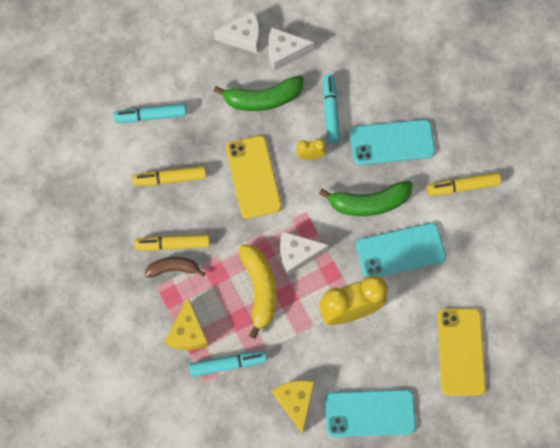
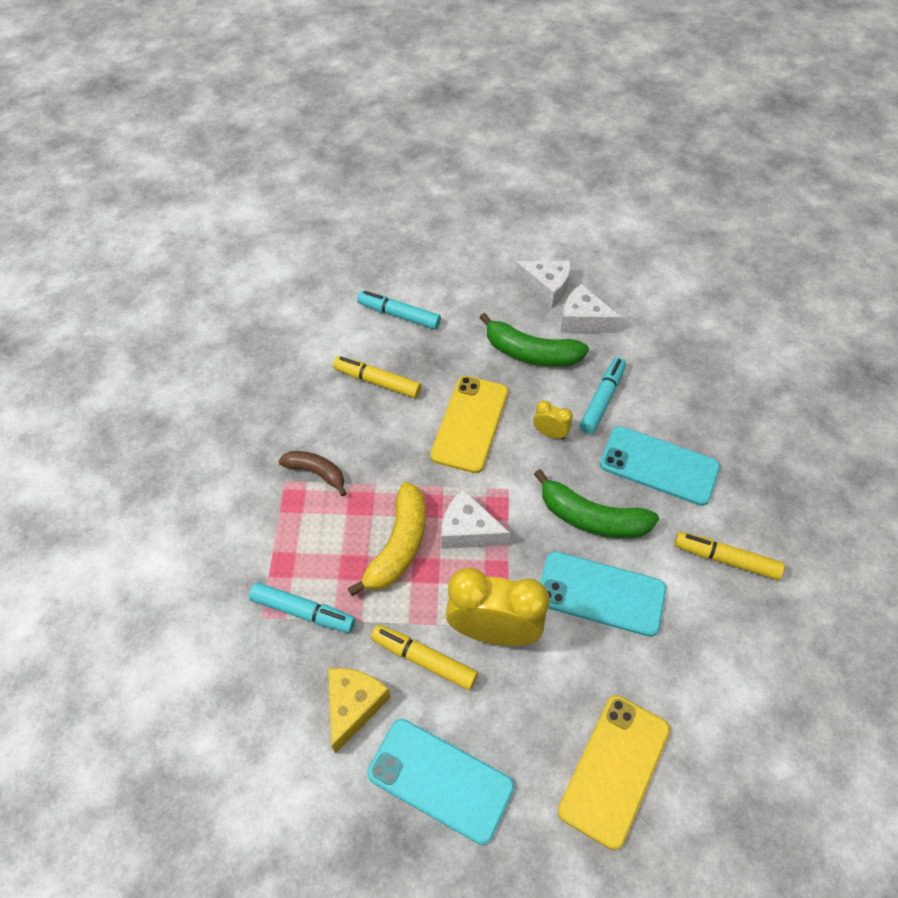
camera: 30 degrees right, 15 degrees down
(173, 244) = (334, 447): yellow marker -> yellow marker (424, 659)
(188, 332) = (284, 549): yellow cheese -> none

